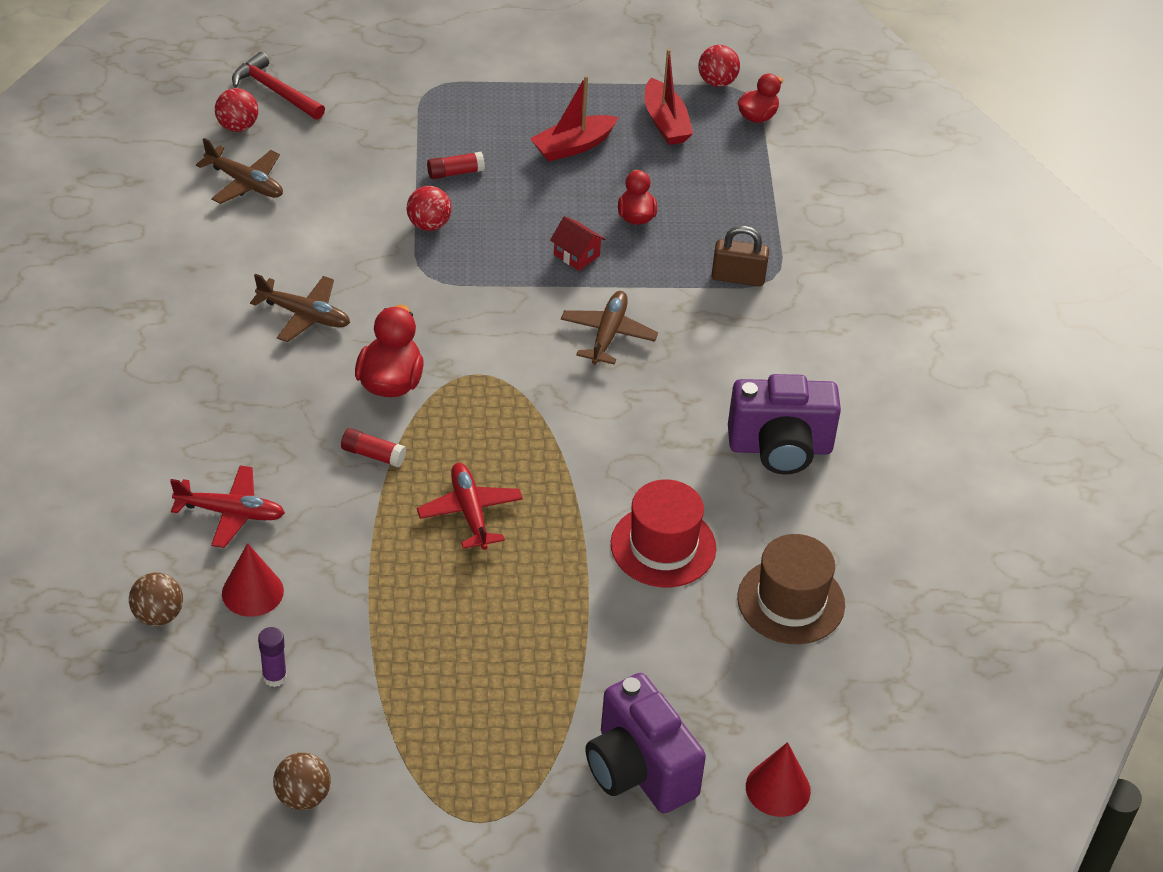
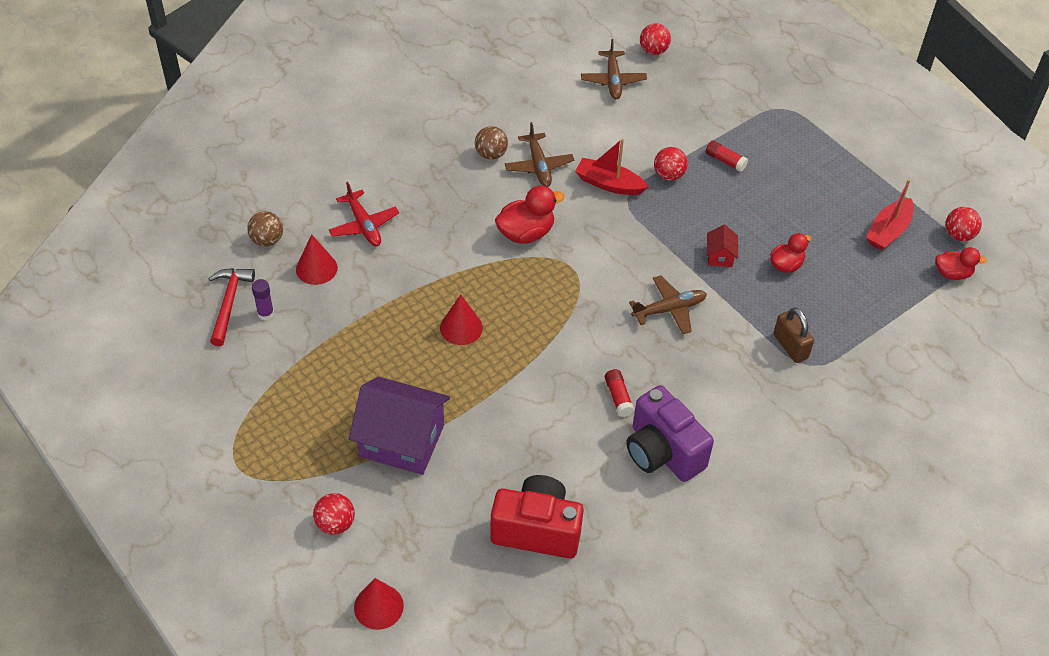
camera: 55 degrees right, 5 degrees up
(275, 91) = (700, 47): red hammer -> red hammer (229, 303)
(303, 796) = (194, 375): brown ball -> brown ball (491, 154)
(373, 455) = (463, 259): red glue stick -> red glue stick (618, 397)
(470, 512) = (461, 328): red plane -> red cone
(573, 146) = (812, 200): red boat -> red boat (609, 184)
(578, 650) = (402, 441): none -> purple house
(639, 770) = (335, 523): purple camera -> red ball
(663, 546) = (521, 437): red hat -> none
(791, 601) = (537, 530): brown hat -> red camera

